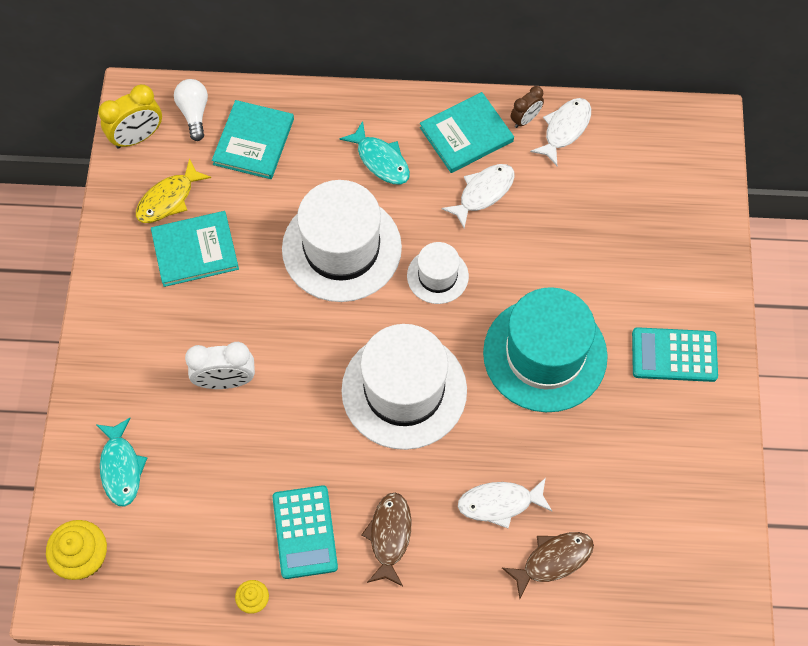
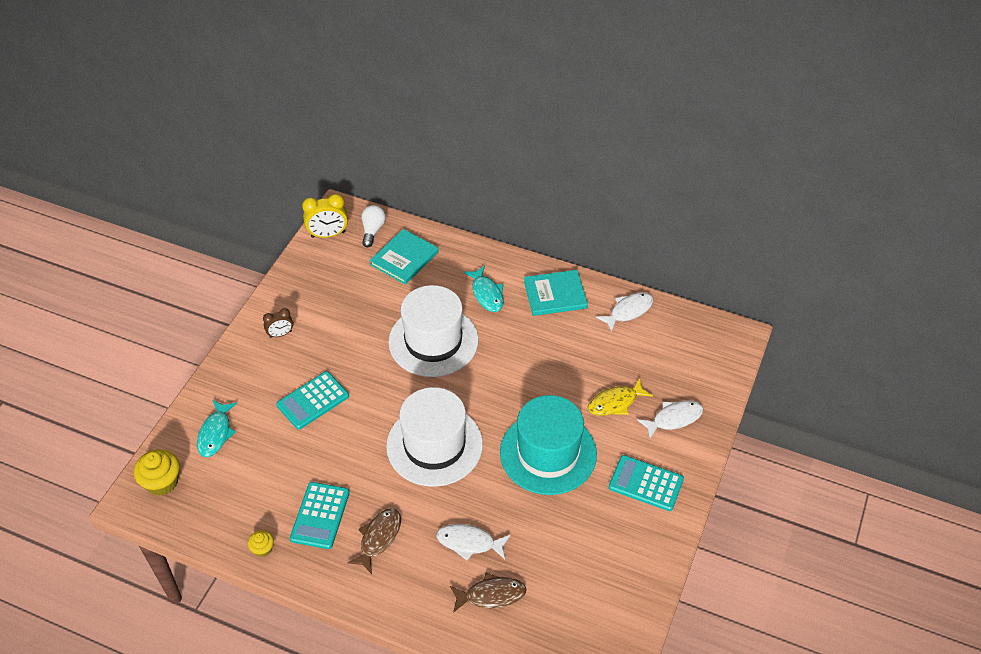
camera: 20 degrees right, 15 degrees down
(169, 199) = (330, 277): yellow fish -> yellow fish (615, 402)
(195, 250) = (332, 313): turquoise book -> none
(225, 381) = (313, 401): white clock -> turquoise calculator
(437, 276) = (493, 378): white hat -> none
(483, 193) = (550, 335): white fish -> white fish (674, 419)
(525, 119) = (602, 297): brown clock -> brown clock (280, 334)

